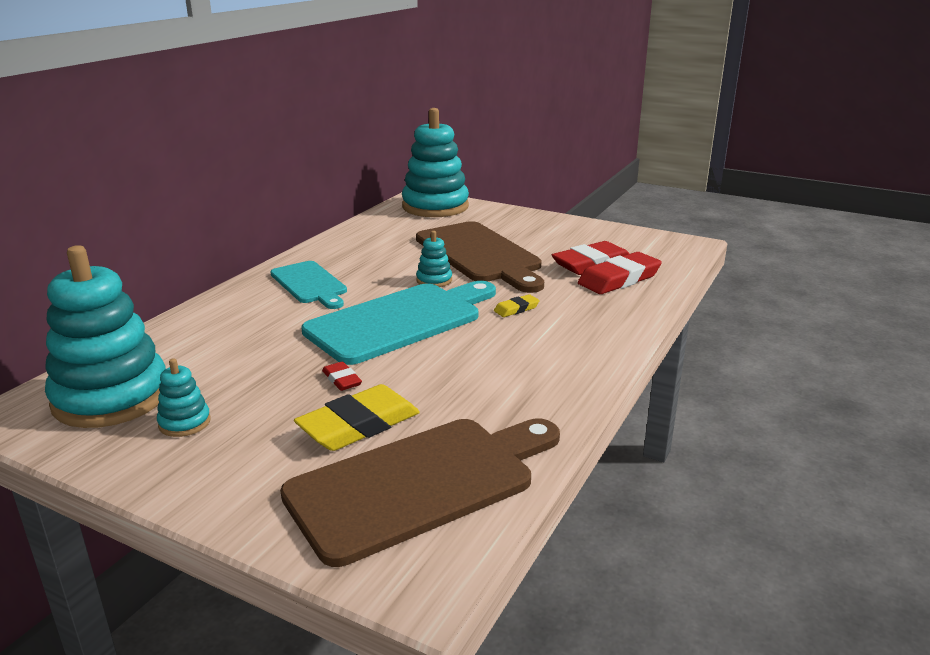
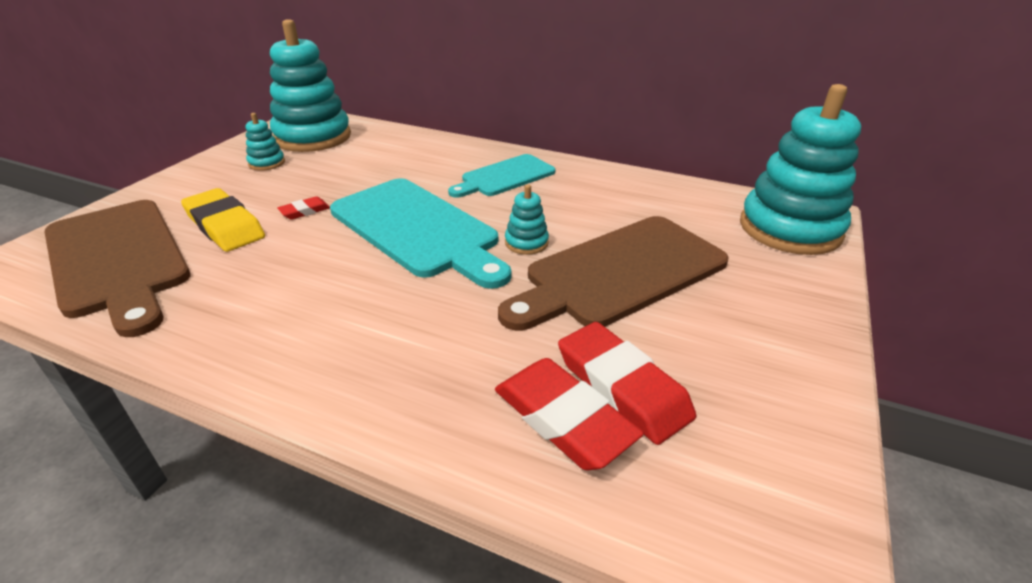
camera: 85 degrees right, 10 degrees up
(516, 309) = (445, 306): yellow eraser -> none

